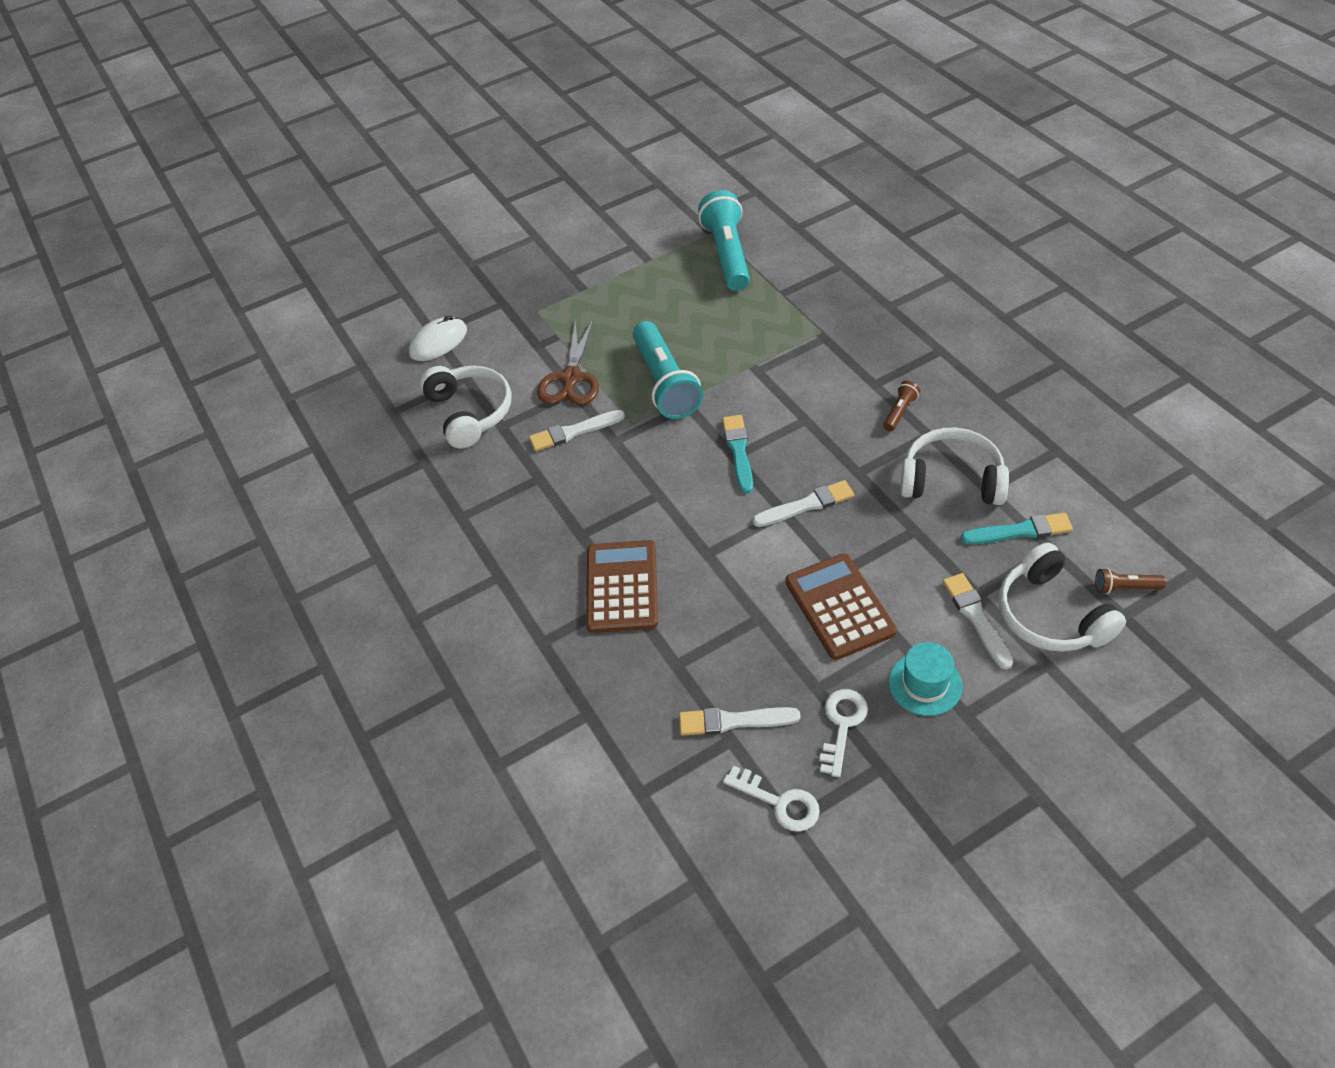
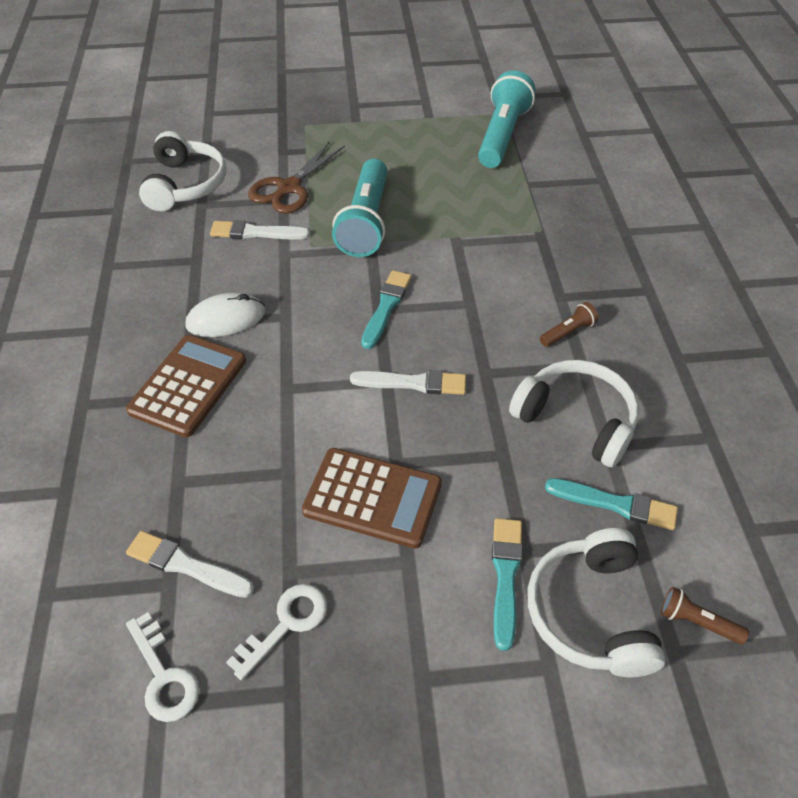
camera: 20 degrees right, 0 degrees up
(438, 342) = (207, 121): white mouse -> white mouse (226, 319)
(839, 607) = (372, 498): brown calculator -> brown calculator turned 105 degrees clockwise
(925, 684) = (402, 622): turquoise hat -> none
(976, 618) = (505, 576): white brush -> turquoise brush

